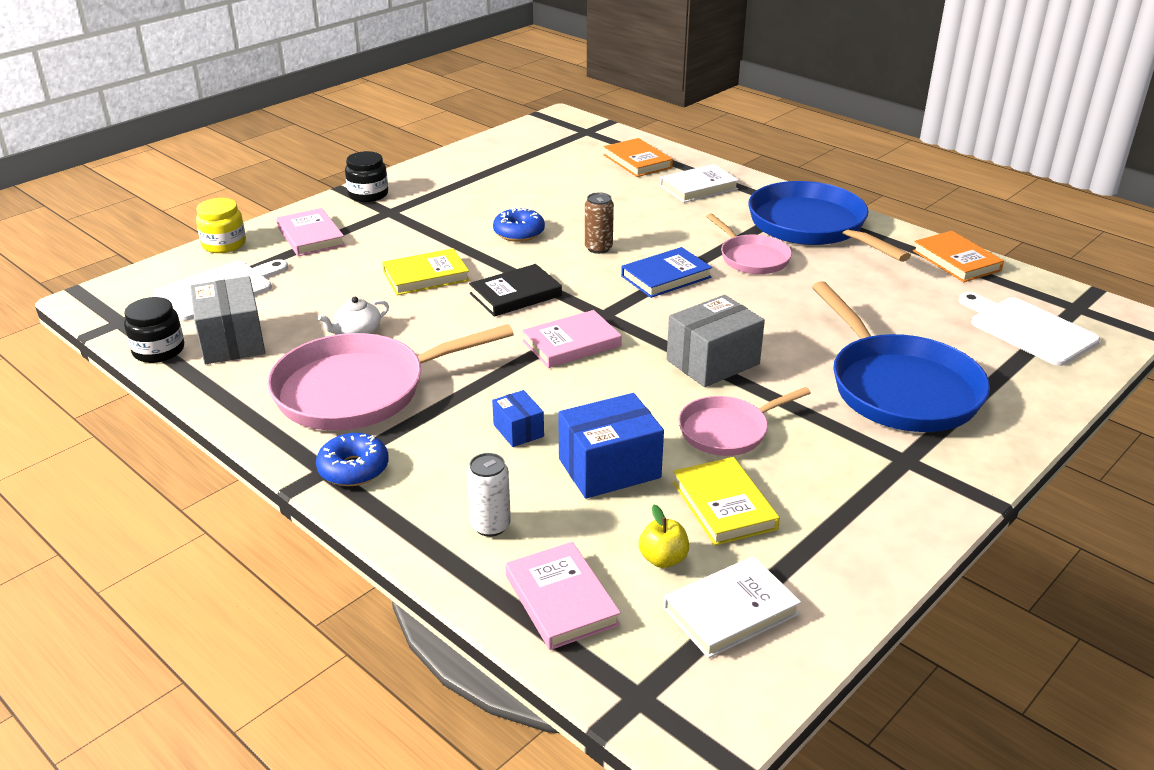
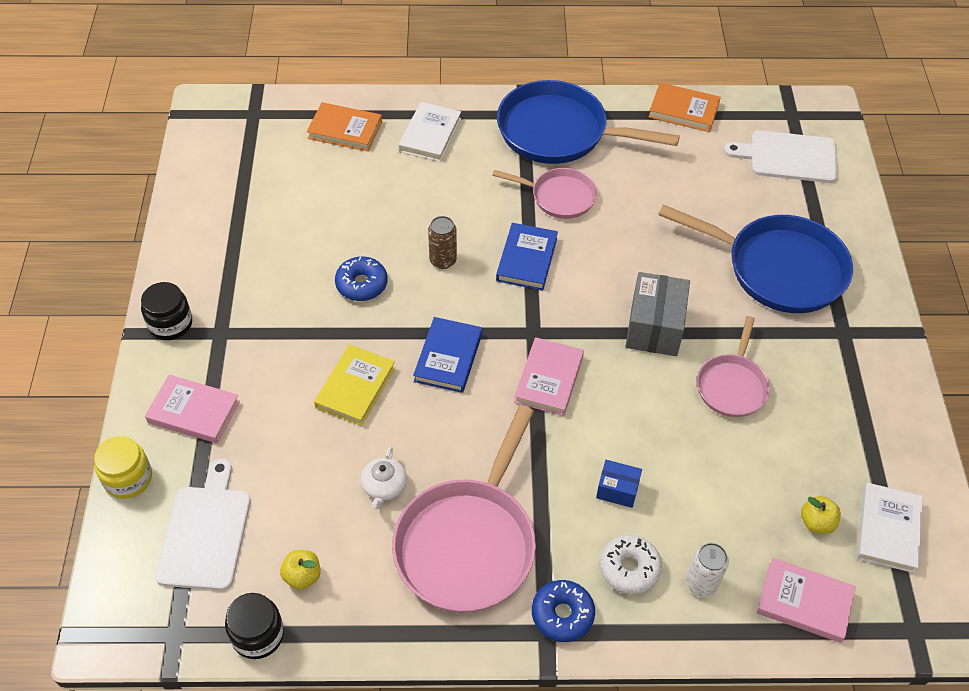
camera: 45 degrees left, 20 degrees up
(232, 341) = (302, 576): grey box -> yellow apple
(448, 478) = (629, 568): none -> white donut
(515, 295) = (448, 357): black book -> blue book
(609, 468) = (707, 476): blue box -> none
(724, 505) = (798, 451): yellow book -> none

